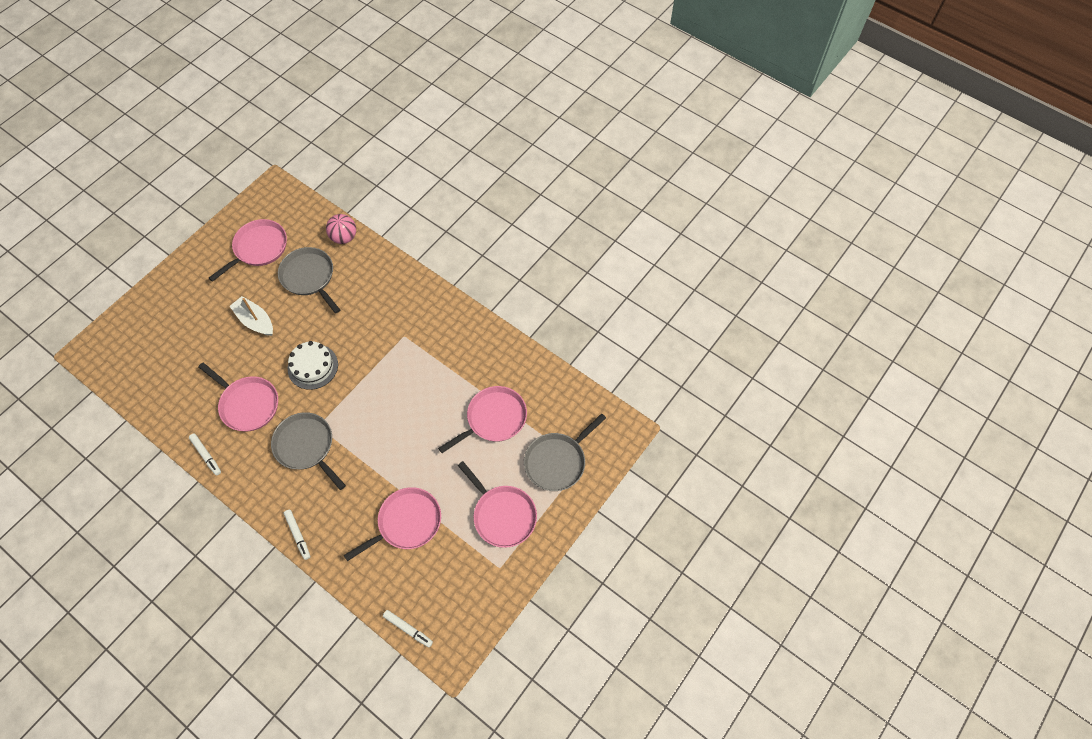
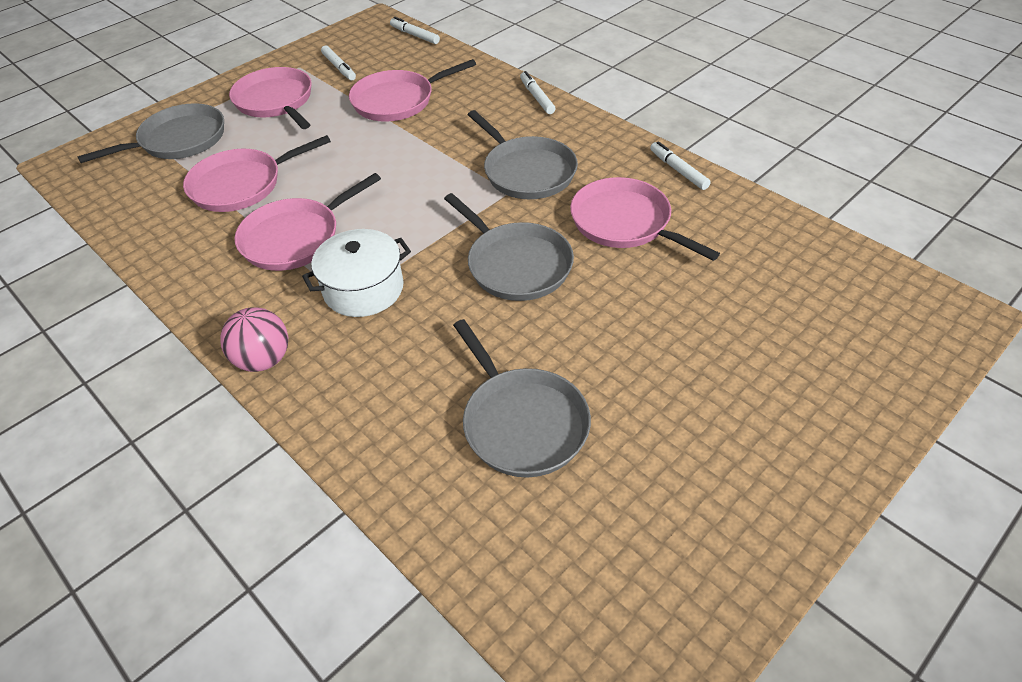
camera: 170 degrees left, 15 degrees down
(255, 321) = (632, 344): white boat -> none
(259, 248) = (649, 505): pink pan -> pink pan (295, 238)
(313, 366) = (516, 265): white cake -> grey pan
(344, 237) = (434, 513): pink ball -> pink ball (263, 360)
(395, 343) = (363, 289): none -> white pot
(464, 568) = (339, 67): none -> white marker

